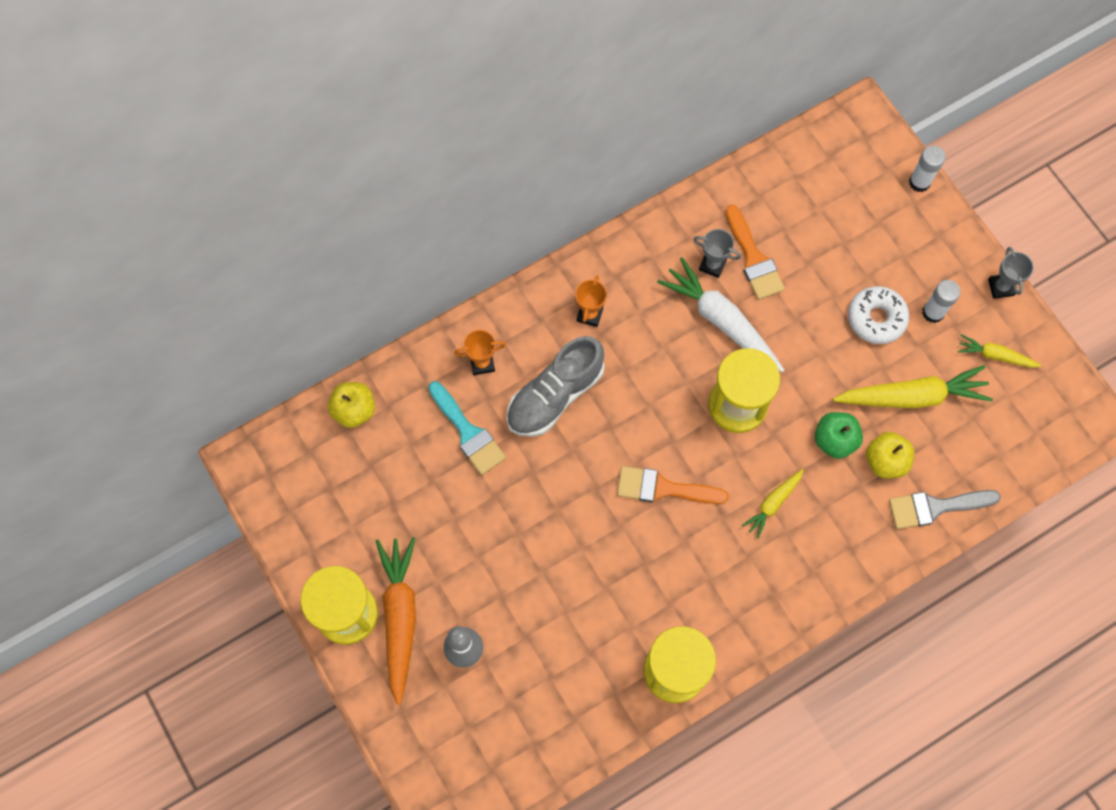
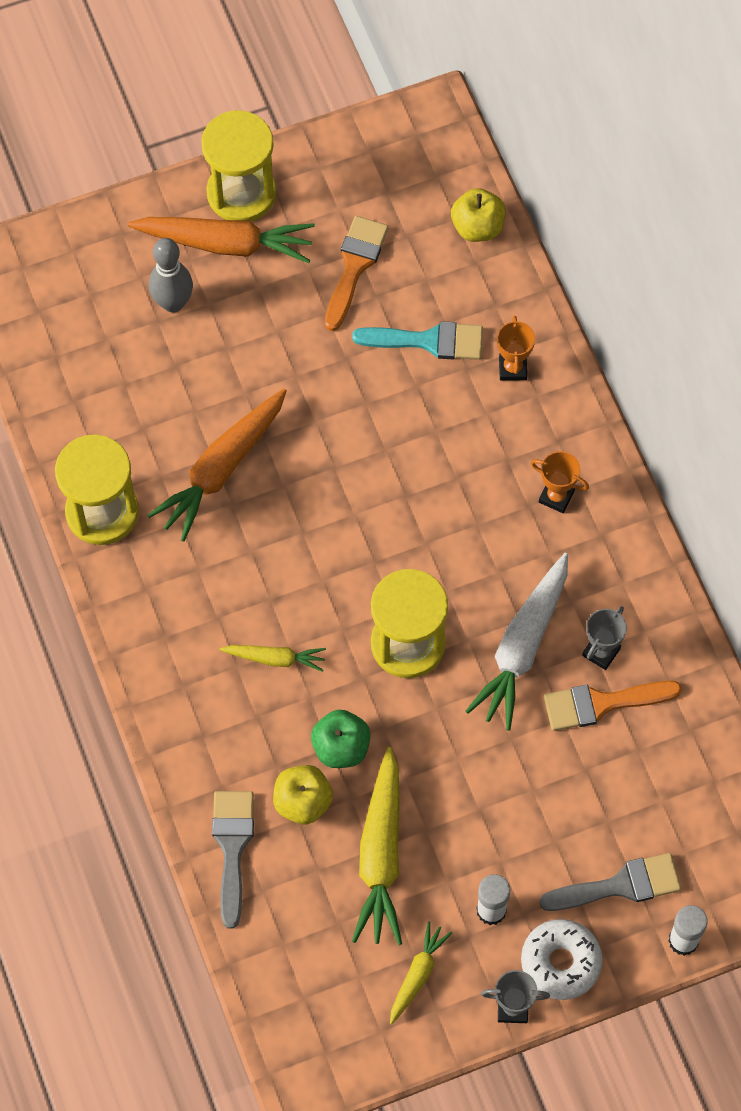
camera: 100 degrees right, 5 degrees down
(468, 432) = (428, 341): turquoise brush -> turquoise brush turned 150 degrees counterclockwise
(555, 395) = (457, 441): grey shoe -> none
(615, 578) = (222, 469): none -> orange carrot
(663, 488) = (318, 540): orange brush -> orange brush (354, 266)
(721, 321) = (522, 647): white carrot -> white carrot turned 150 degrees clockwise
(773, 503) = (275, 659): yellow carrot -> yellow carrot turned 135 degrees clockwise
(876, 318) = (494, 836): white donut -> white donut (560, 962)
(890, 228) = (620, 885): none -> grey brush

